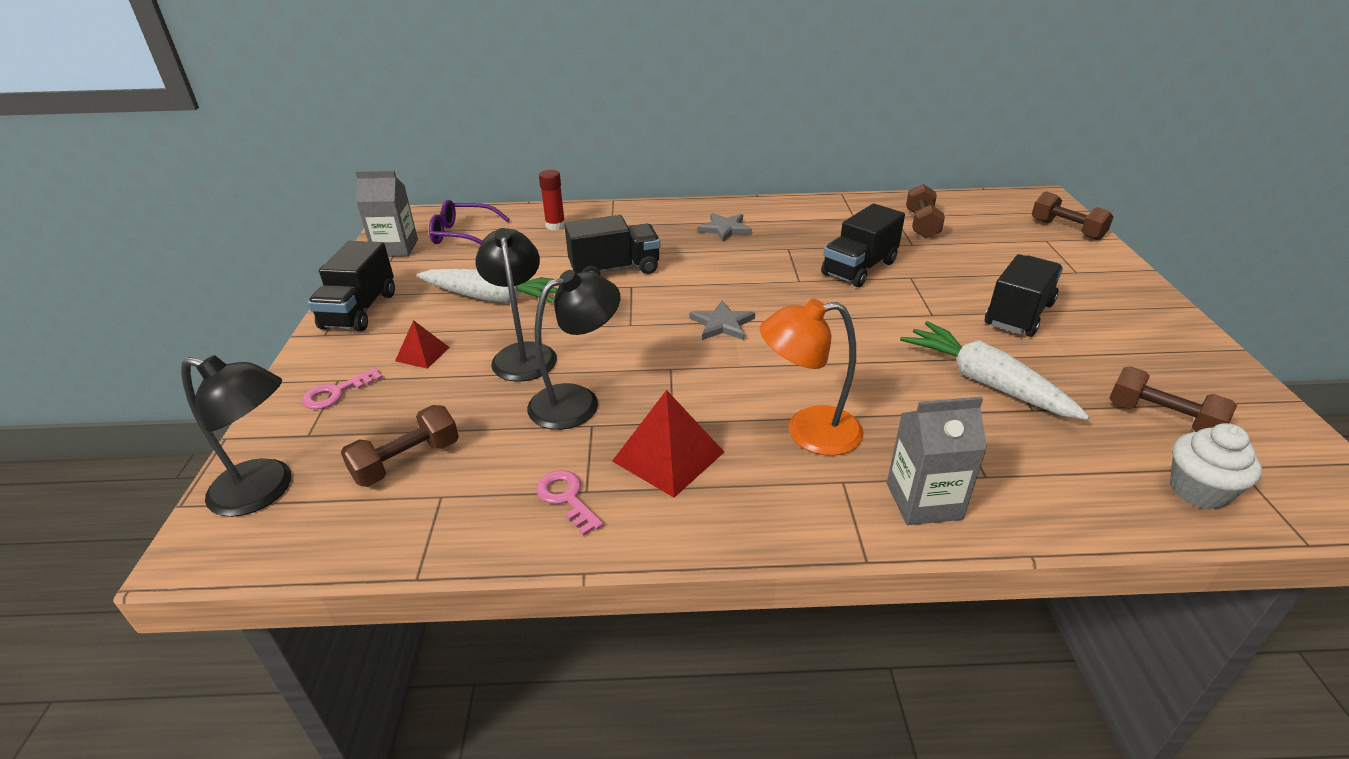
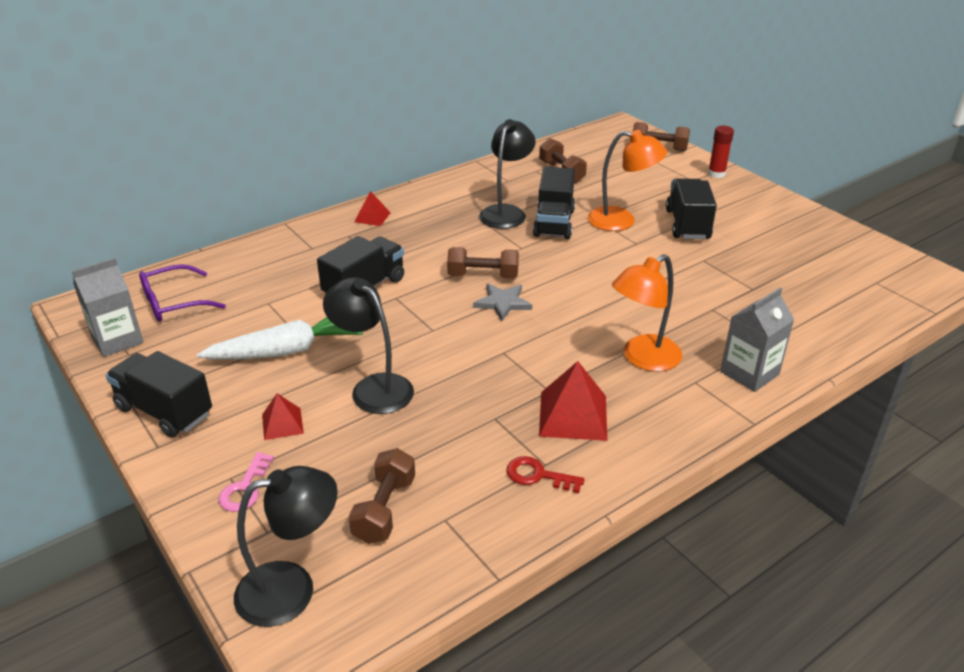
camera: 35 degrees left, 0 degrees up
(360, 311) = (164, 411): black truck -> black truck turned 150 degrees clockwise
(555, 225) = (259, 264): red glue stick -> red glue stick (716, 174)
(567, 498) = (538, 475): pink key -> red key
(577, 401) = (463, 406): black lamp -> black lamp (506, 212)
(689, 215) = (372, 217): none -> red pyramid
(725, 229) = (417, 221): grey star -> none
(939, 288) = (621, 221): none -> orange lamp
(985, 382) = (712, 281): white carrot -> none
(1161, 418) = (820, 267): brown dumbbell -> brown dumbbell (483, 276)
(1198, 491) = (870, 304): white cupcake -> none

